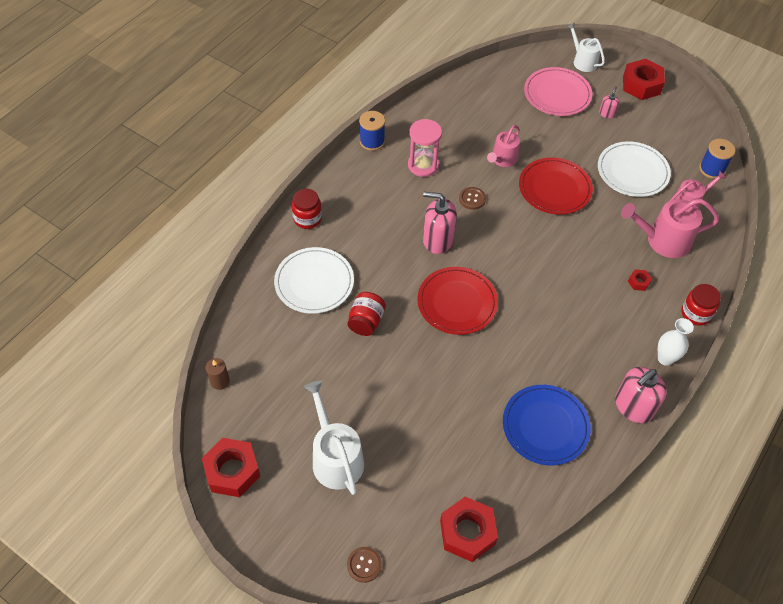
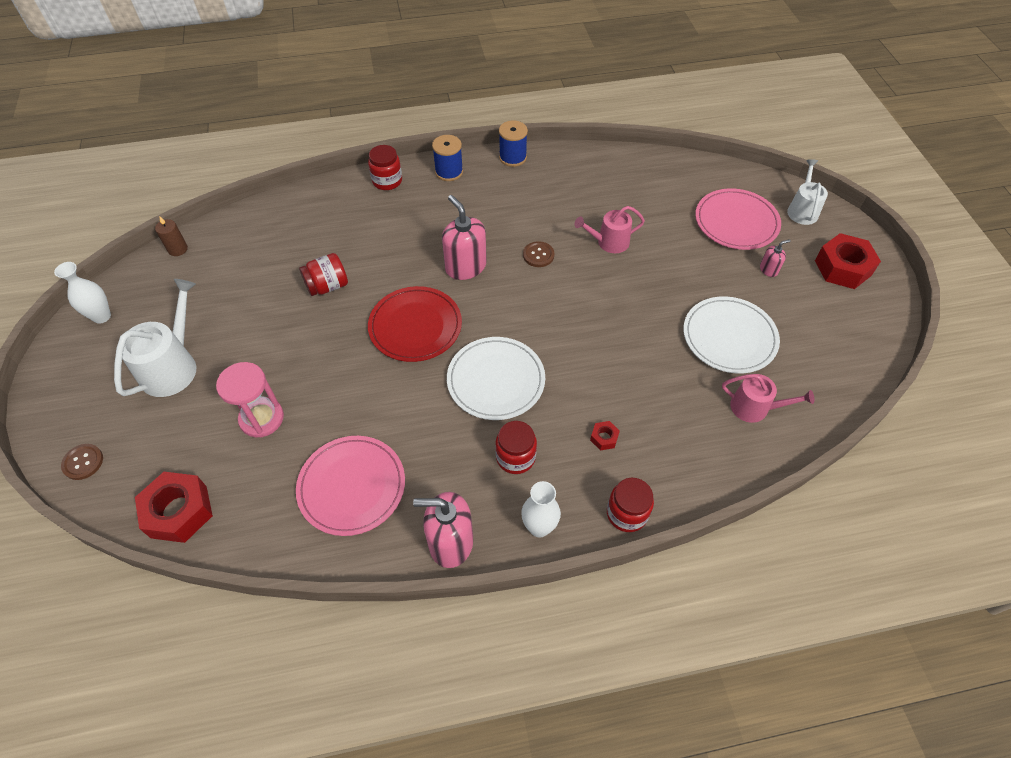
camera: 45 degrees right, 0 degrees up
(232, 471) = (101, 316): red nut -> white vase
(314, 282) = (330, 229): white plate -> white plate (496, 380)
(423, 165) = (531, 201): pink hourglass -> pink hourglass (261, 418)
(545, 426) = (352, 486): blue plate -> pink plate
(554, 188) = (627, 298): red plate -> none
(609, 332) = (515, 457): none -> red jar
(663, 240) = (680, 420): pink watering can -> none
(711, 169) = (826, 395): blue spool -> blue spool (449, 172)

